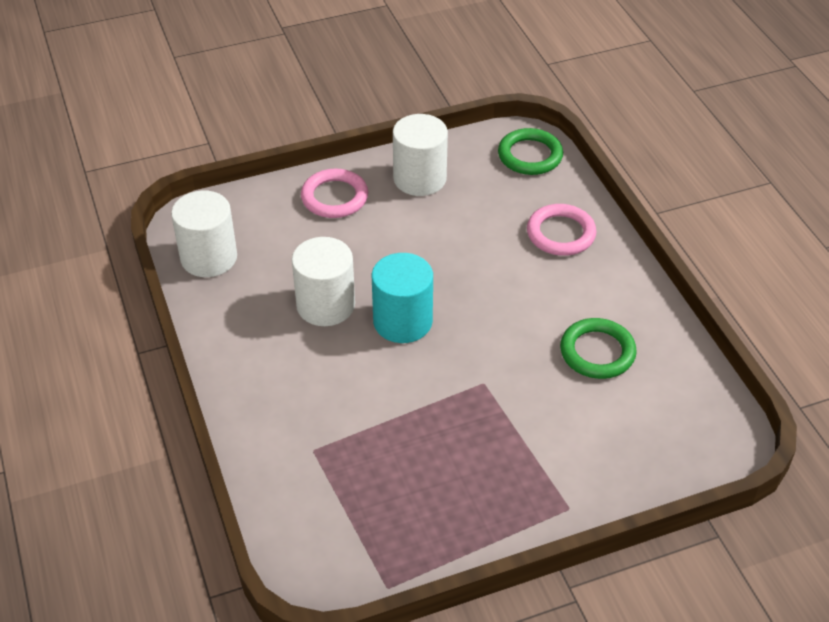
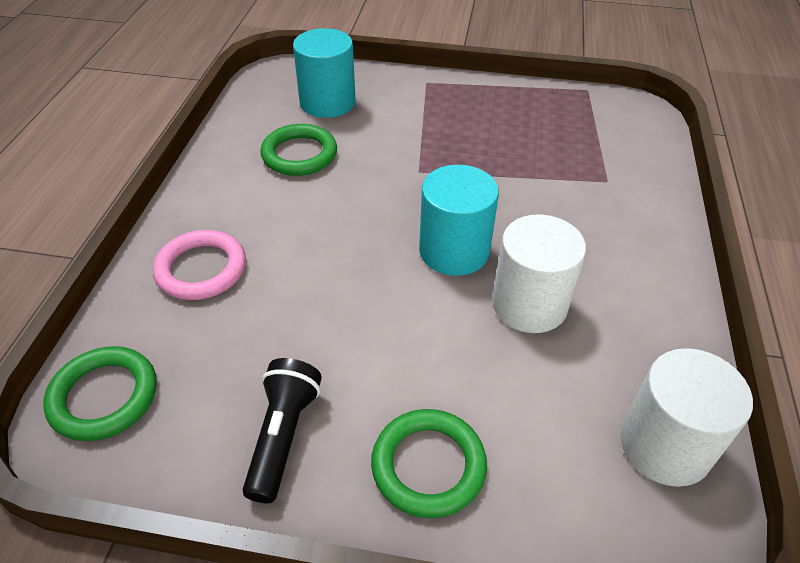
camera: 150 degrees left, 0 degrees up
(334, 197) = (428, 466): pink ring -> green ring
(420, 178) = (283, 436): white cylinder -> black flashlight
(637, 425) = (327, 102): none -> turquoise cylinder

